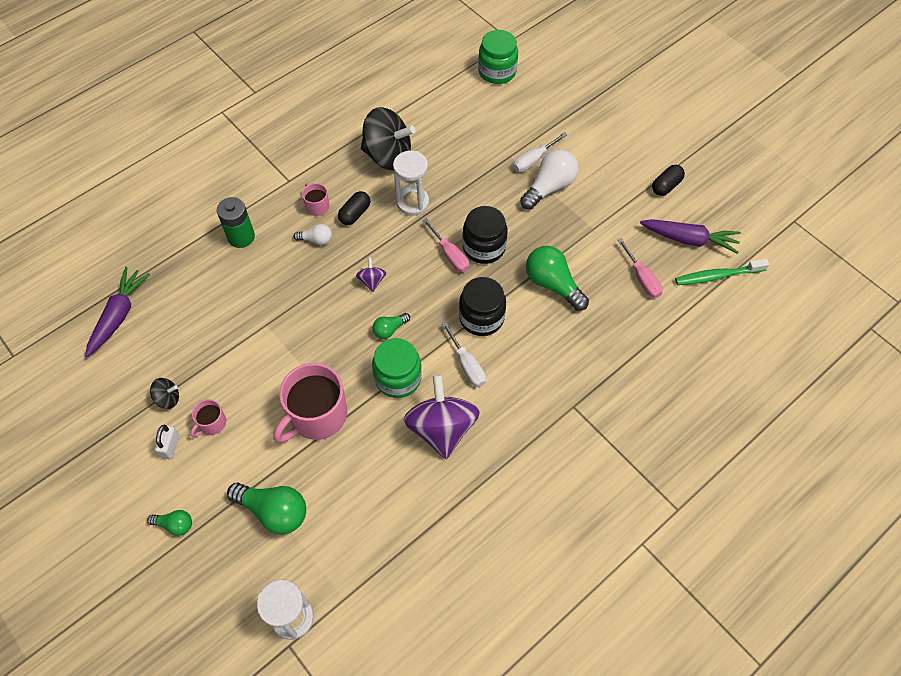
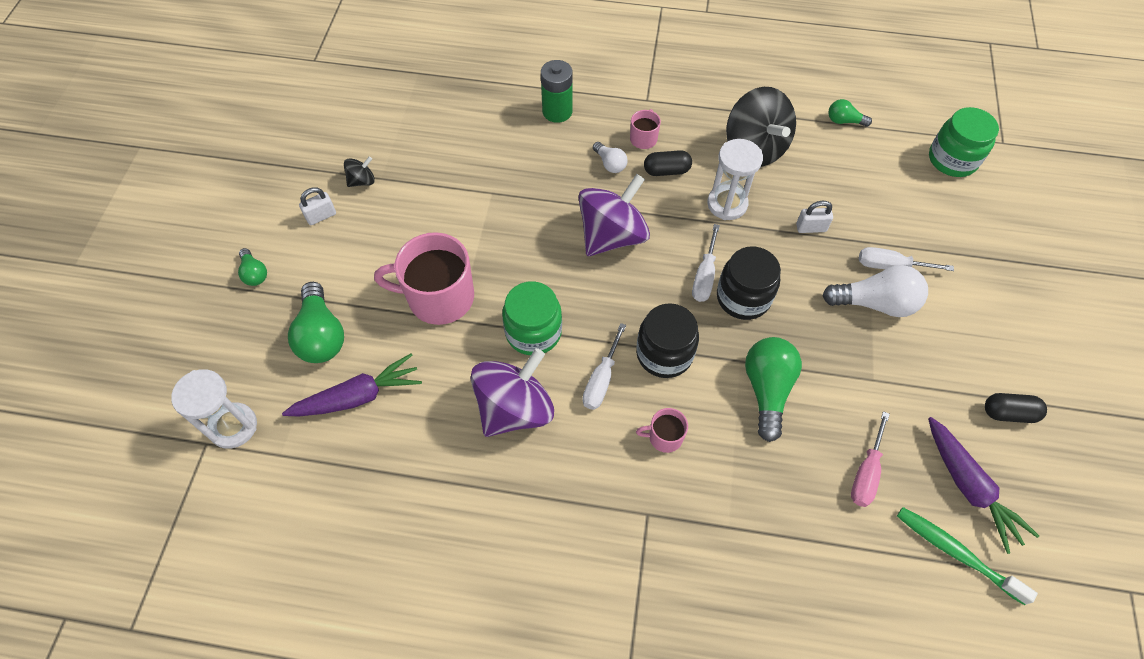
camera: 50 degrees right, 0 degrees up
(119, 315) = (407, 92): purple carrot -> purple carrot (358, 396)
(168, 398) = (362, 181): black spinning top -> black spinning top turned 75 degrees counterclockwise
(212, 423) = (365, 228): pink mug -> pink mug (664, 437)
(372, 281) = (612, 235): purple spinning top -> purple spinning top, size x2.24
(389, 329) = (576, 287): green light bulb -> green light bulb (844, 121)
(450, 255) = (704, 276): pink screwdriver -> white screwdriver
(472, 175) = (811, 228): none -> white padlock

